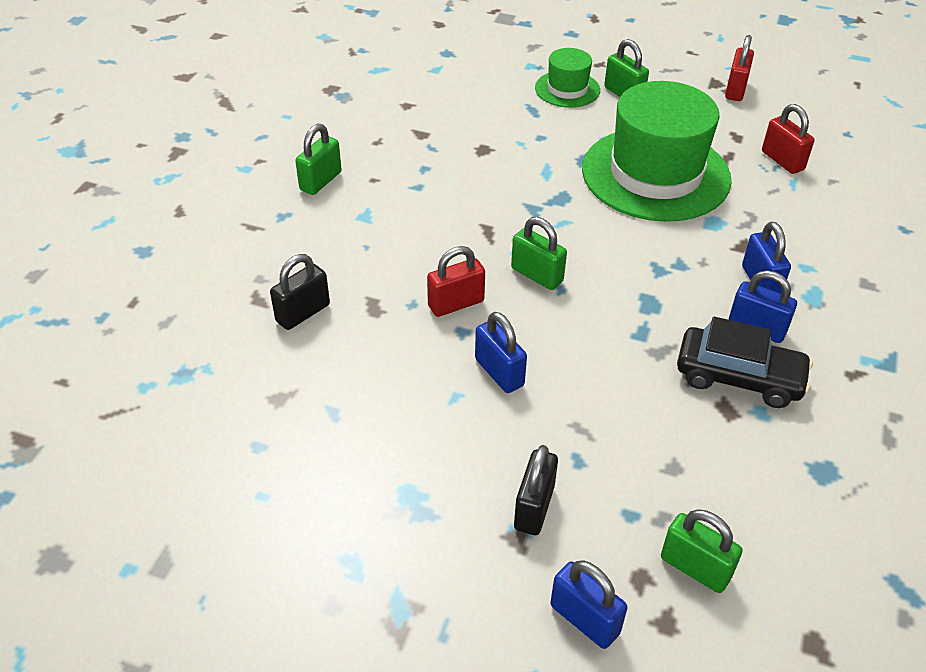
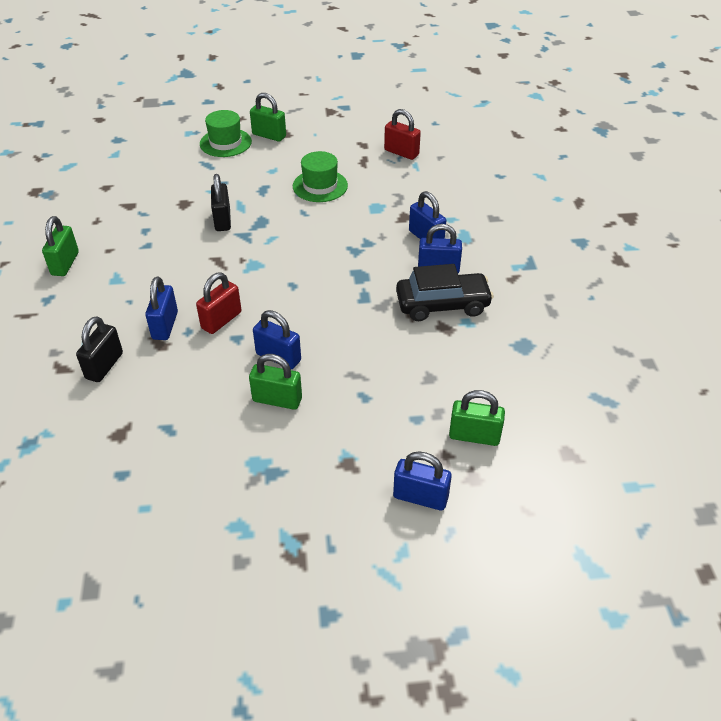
camera: 25 degrees left, 0 degrees up
(390, 288) = (165, 325): none -> blue padlock
(534, 507) = (350, 439): black padlock -> black padlock (222, 220)
(537, 275) = (271, 281): green padlock -> green padlock (277, 400)
(655, 174) = (320, 186): green hat -> green hat, size x0.49
(735, 90) = (346, 112): red padlock -> none

